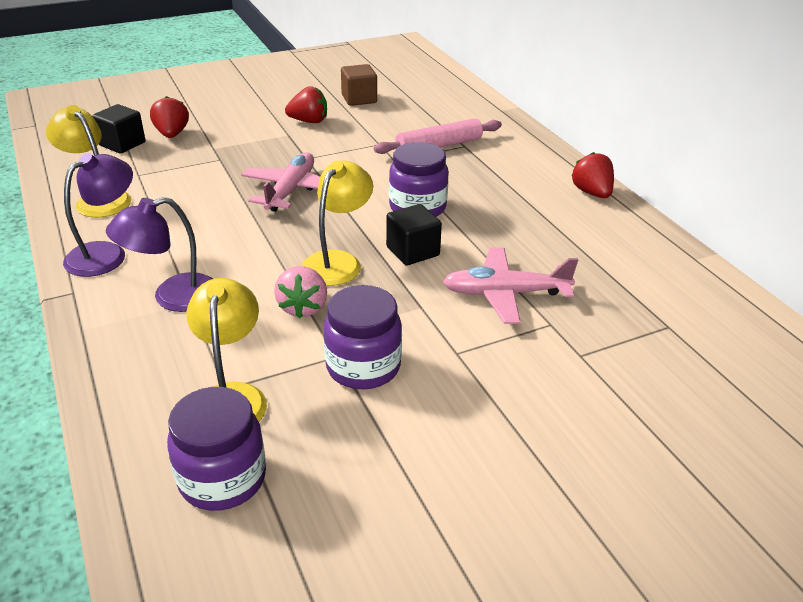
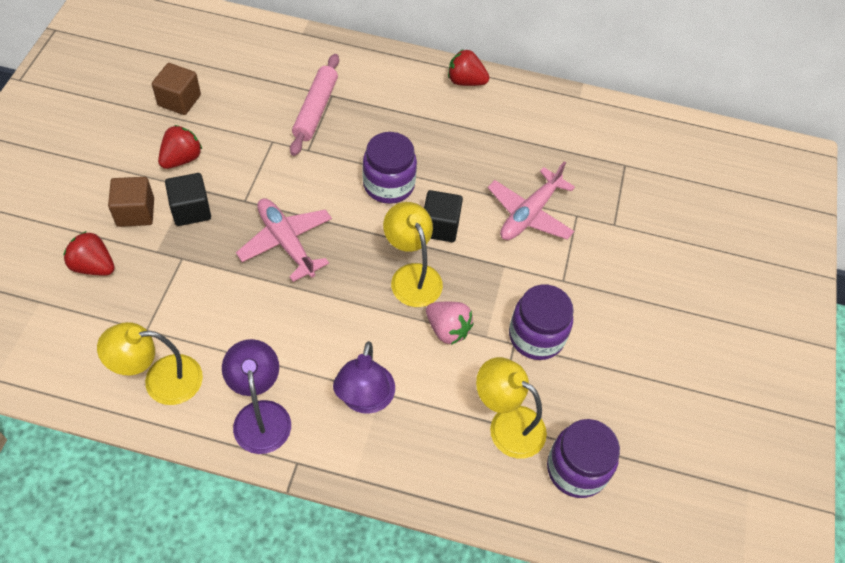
camera: 55 degrees left, 20 degrees up
(122, 144) = (70, 313): black cube -> black cube (191, 210)
(238, 127) = (135, 212): none -> brown cube

